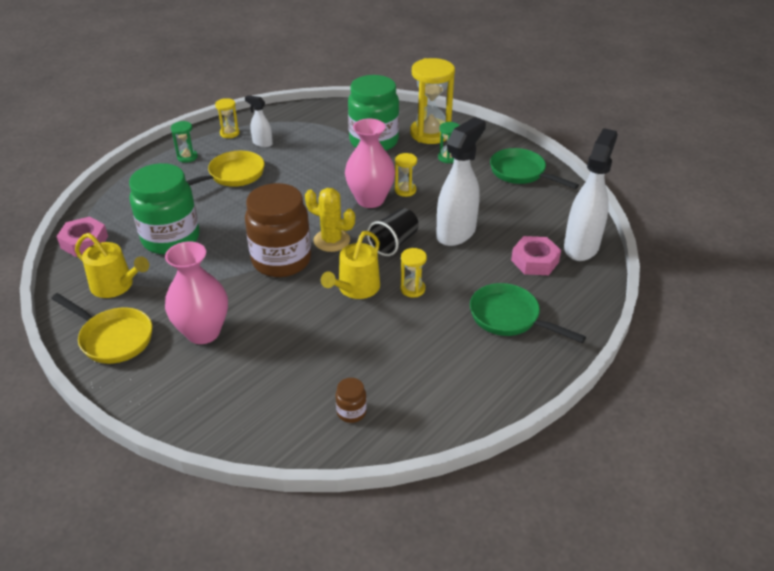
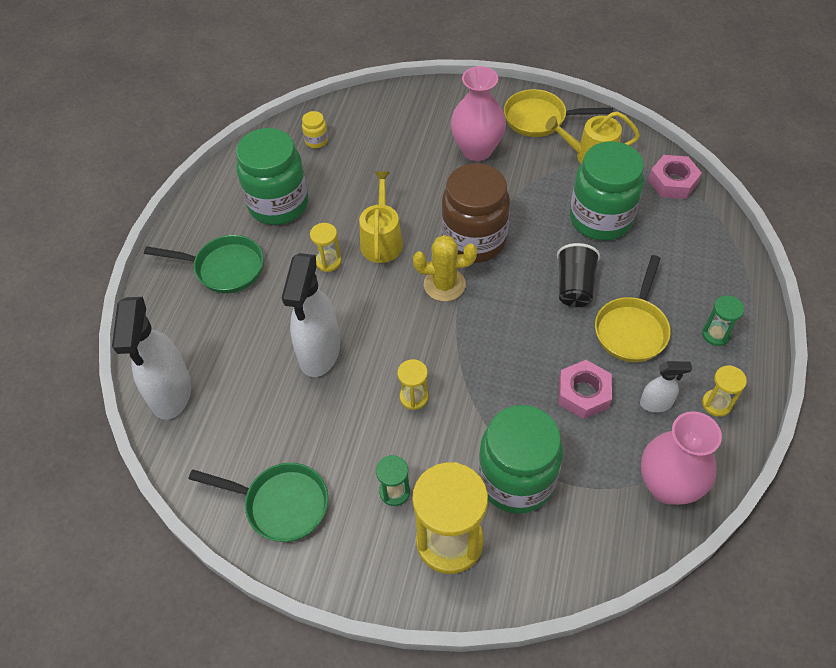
camera: 155 degrees right, 15 degrees up
(351, 412) = (316, 141): brown jar -> yellow jar
(370, 200) = (445, 362): pink vase -> pink vase (667, 486)
(394, 243) = (379, 309): black cup -> black cup (574, 286)
(431, 356) = (278, 204): none -> green jar
(534, 261) = (219, 349): pink nut -> pink nut (583, 393)

